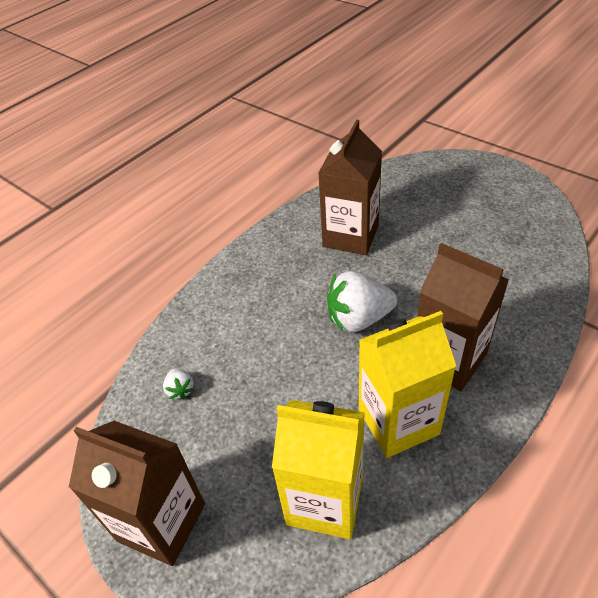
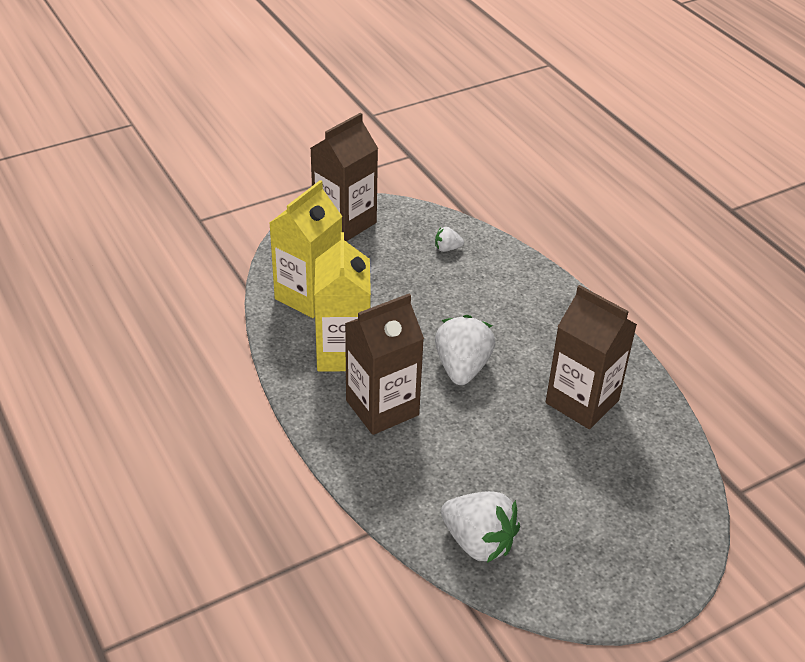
camera: 105 degrees right, 5 degrees down
(534, 252) = (478, 542): none -> white strawberry

